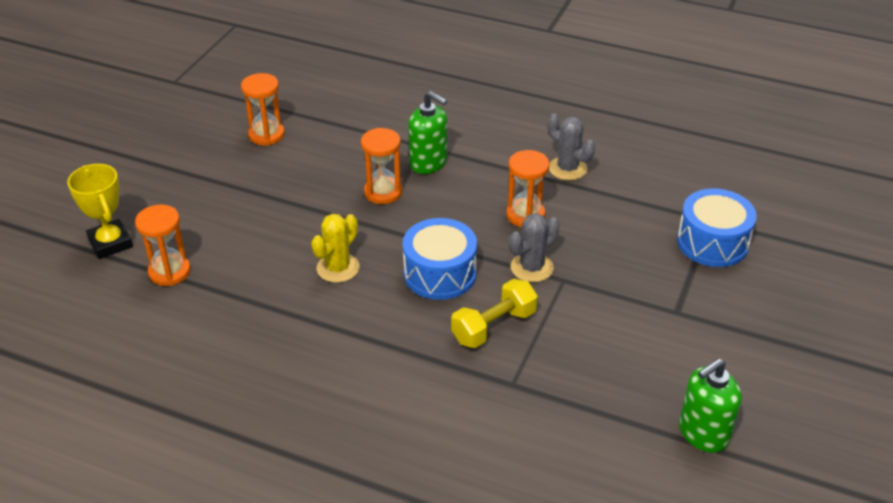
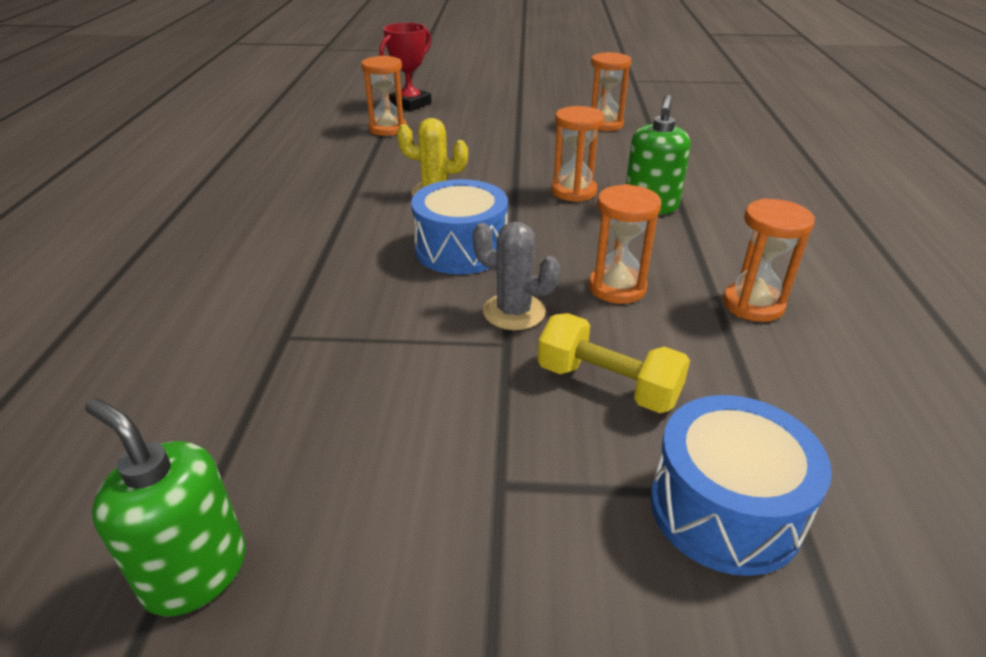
camera: 70 degrees right, 5 degrees down
(110, 243) = (410, 104): yellow trophy -> red trophy
(494, 326) = (385, 303): yellow dumbbell -> yellow dumbbell (607, 384)
(567, 168) = (753, 304): grey cactus -> orange hourglass

